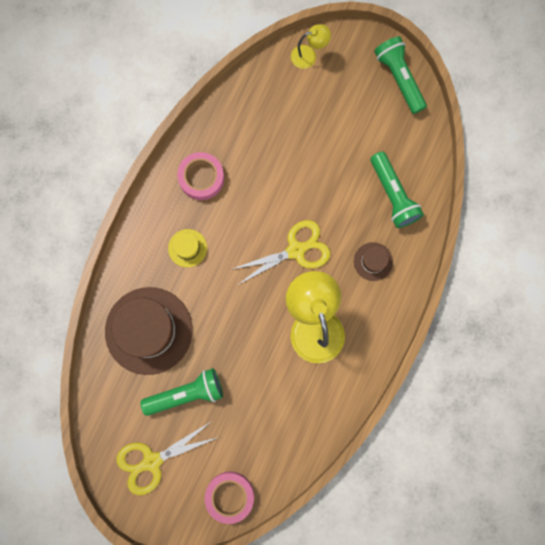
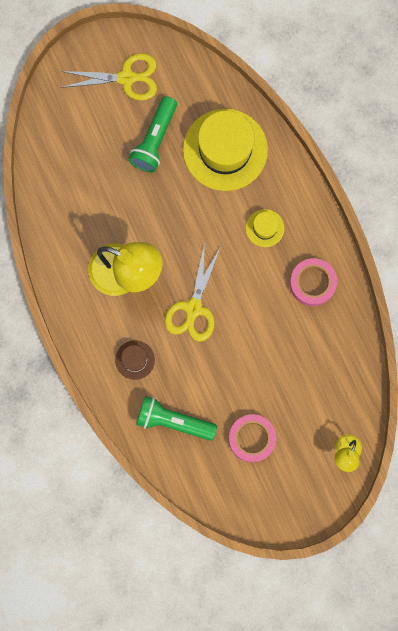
camera: 130 degrees right, 0 degrees up
(148, 330) = (225, 150): brown hat -> yellow hat
(152, 461) = (127, 78): yellow scissors -> yellow scissors turned 75 degrees clockwise
(230, 496) = (55, 112): pink tape -> pink tape (252, 438)
(399, 78) = (265, 511): green flashlight -> none

